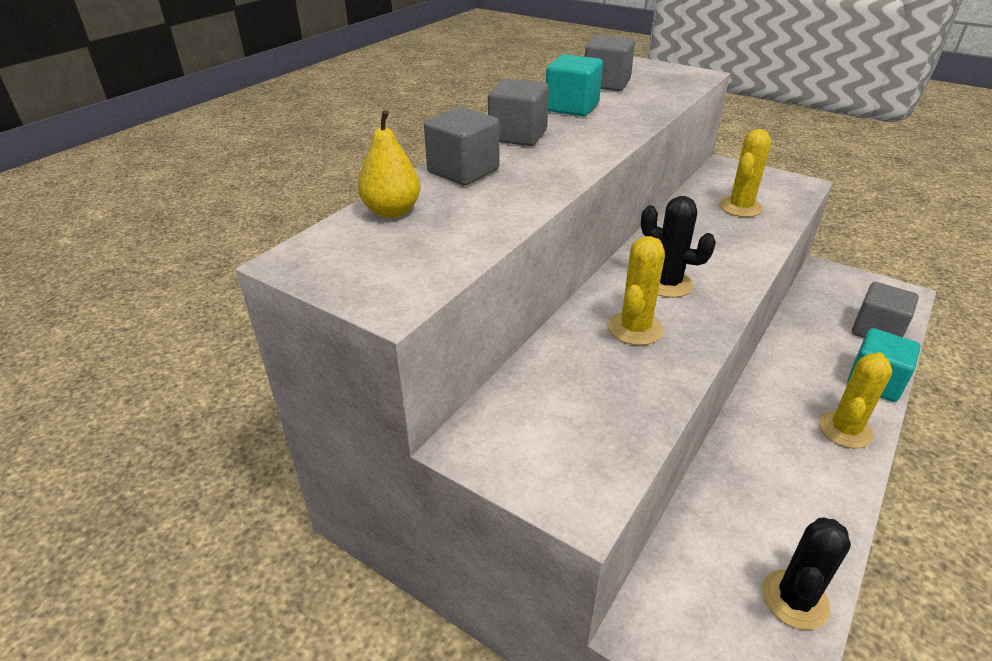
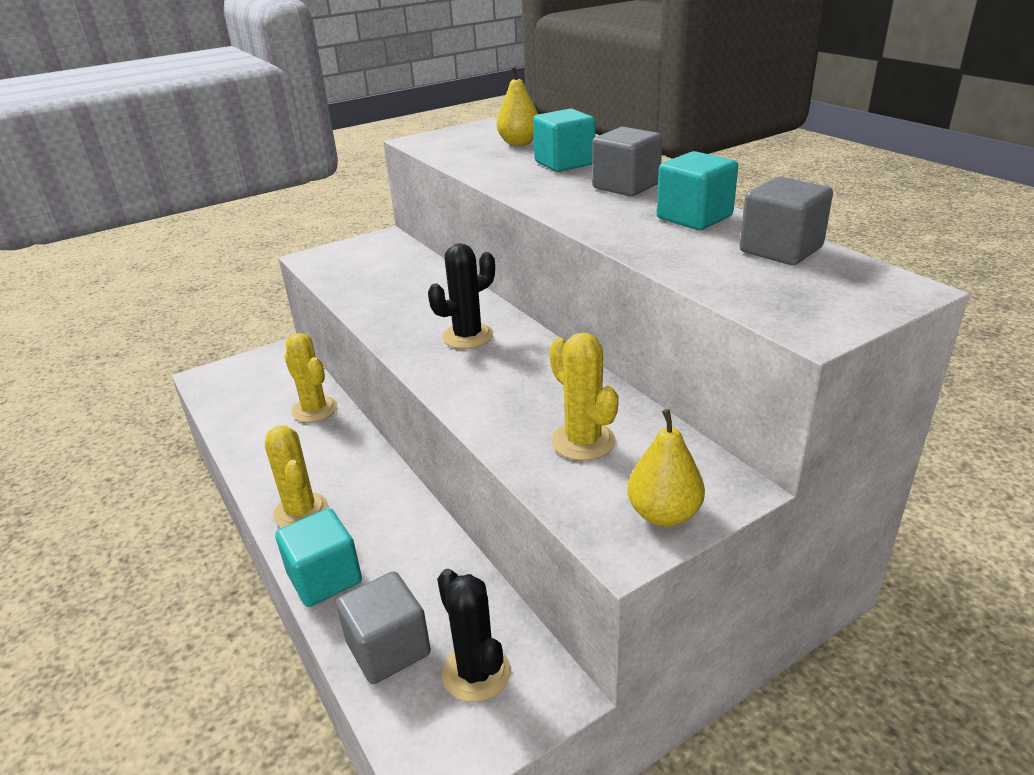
camera: 115 degrees right, 5 degrees down
(463, 171) = (564, 163): grey cube -> turquoise cube
(635, 328) = (424, 305): yellow cactus -> yellow cactus (314, 409)
(768, 178) = (664, 514): none -> yellow pear
(795, 599) = (232, 408): black cactus -> black cactus (476, 672)

